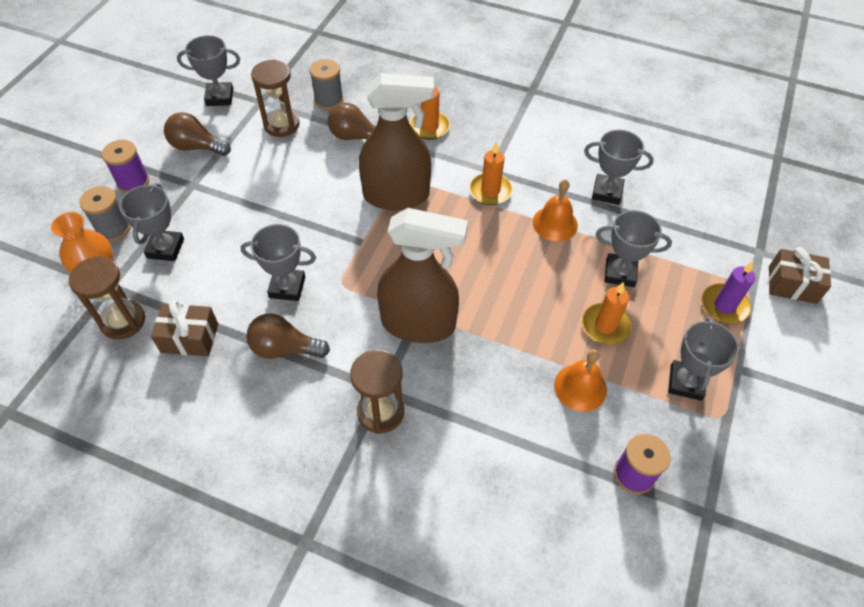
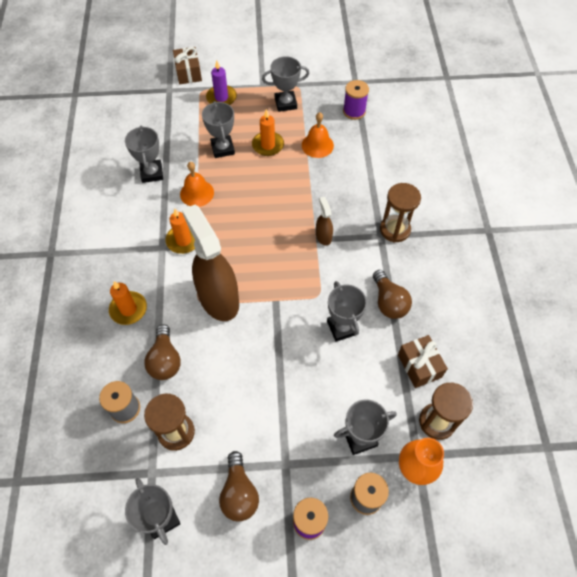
camera: 115 degrees left, 5 degrees up
(418, 324) = (323, 236): brown spray bottle -> brown spray bottle, size x0.44

